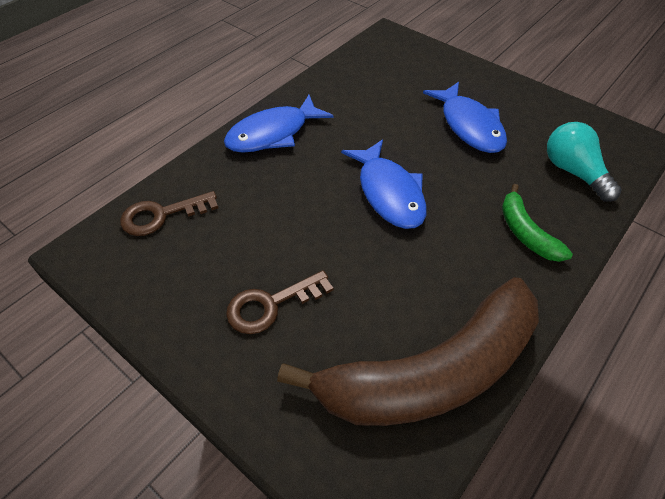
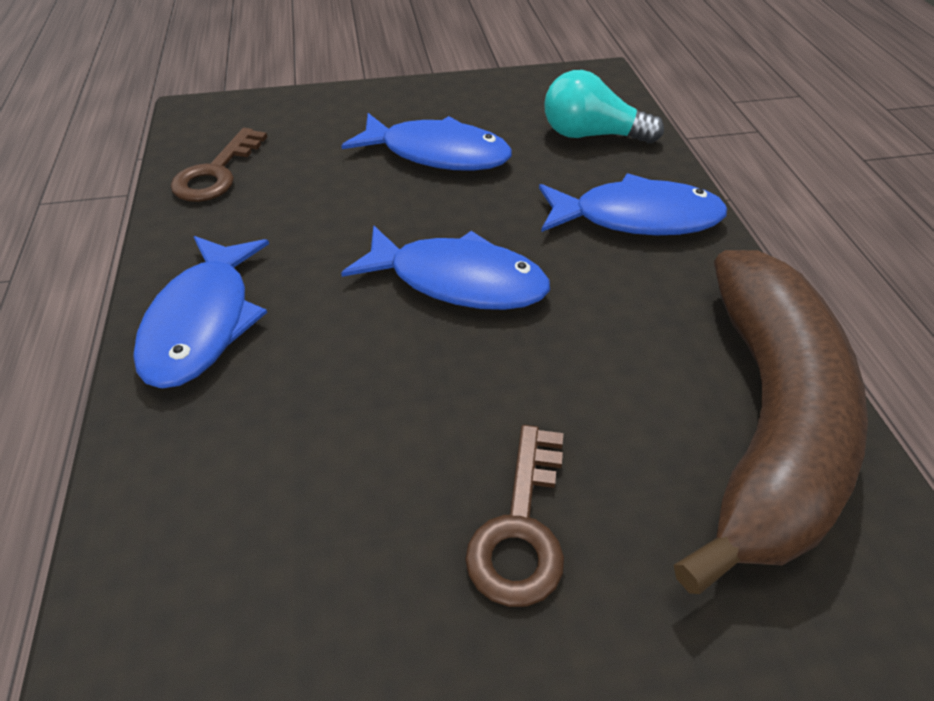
camera: 50 degrees left, 5 degrees down
(162, 215) = (179, 574): brown key -> brown key (216, 173)
(525, 232) = (636, 218): green banana -> blue fish

